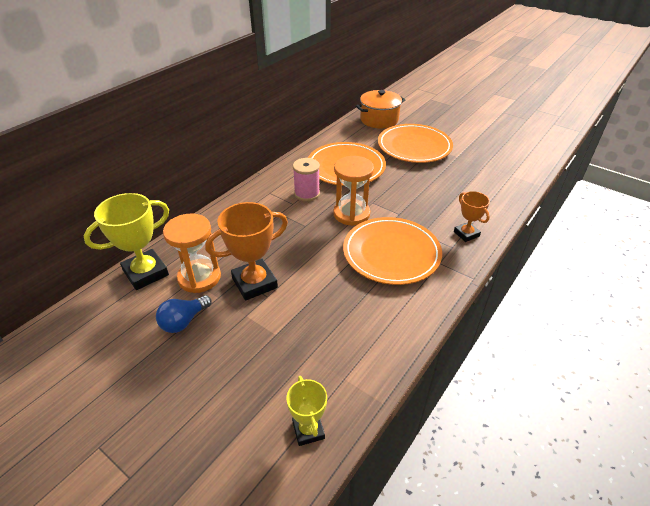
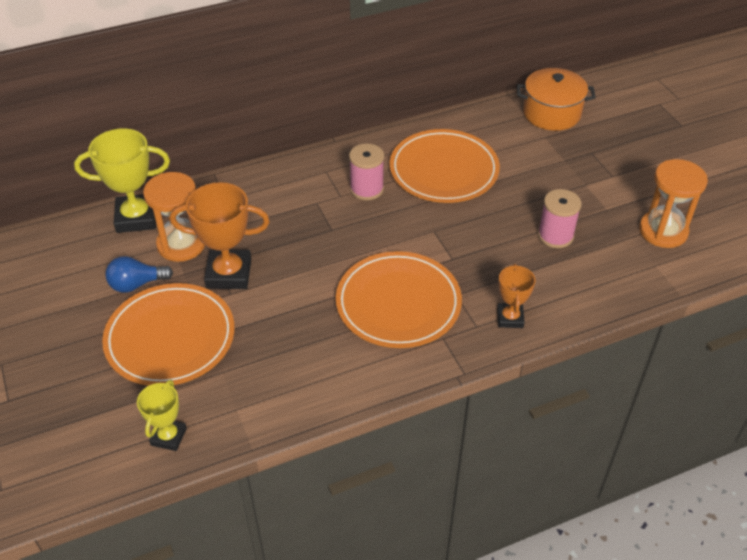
camera: 30 degrees right, 5 degrees up
(351, 214) = (396, 236): orange hourglass -> orange hourglass (663, 231)
(414, 146) = (561, 172): orange plate -> orange plate (170, 338)
(445, 179) = (555, 236): none -> pink spool

